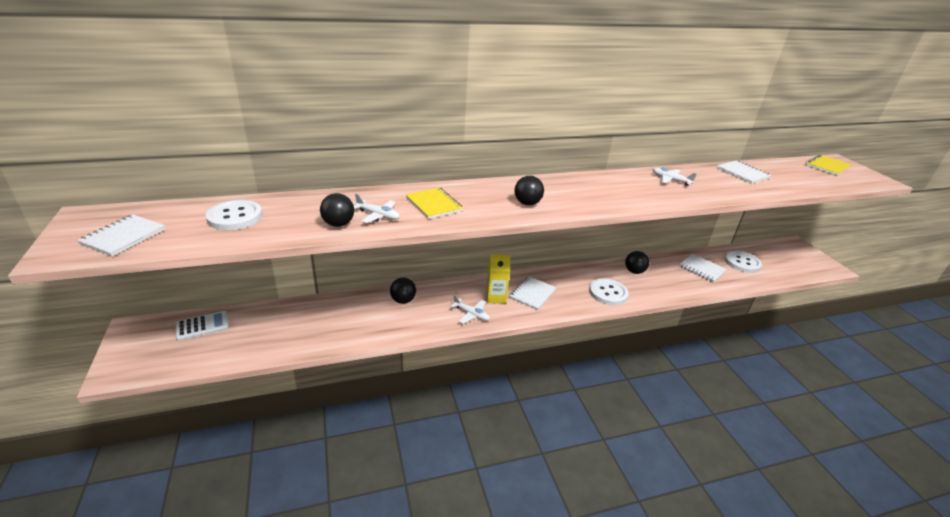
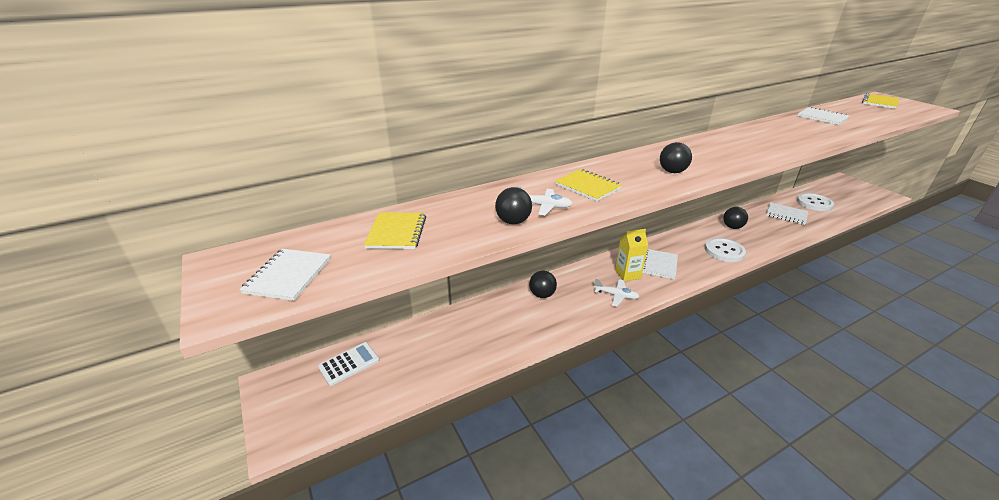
camera: 10 degrees left, 0 degrees up
(235, 217) = (396, 232): white button -> yellow notebook
(670, 180) = (772, 132): white plane -> none

